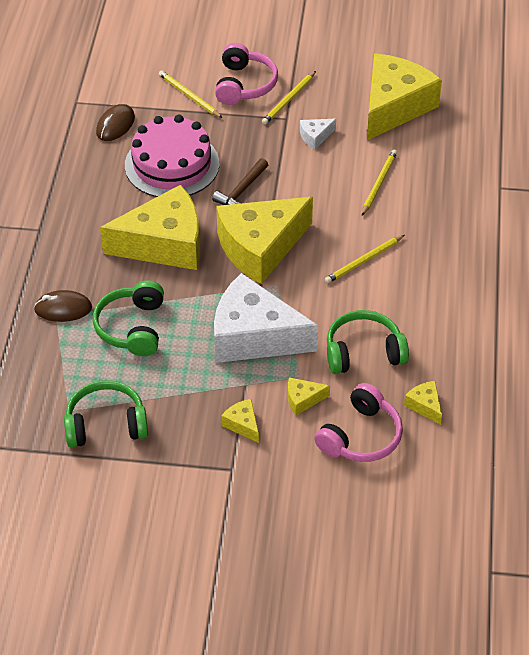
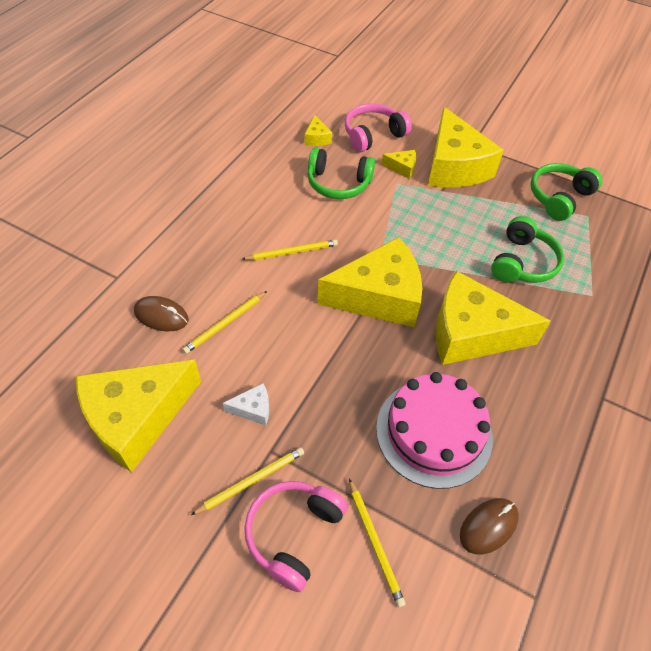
camera: 160 degrees left, 5 degrees up
(63, 309) = (584, 300): brown mouse -> brown mouse (161, 316)
(106, 424) = (559, 197): green headphones -> green headphones turned 120 degrees clockwise
(241, 191) = (369, 366): brown hammer -> none
(242, 424) = (454, 166): yellow cheese -> yellow cheese, size x2.49
(254, 336) = (419, 222): white cheese -> none

